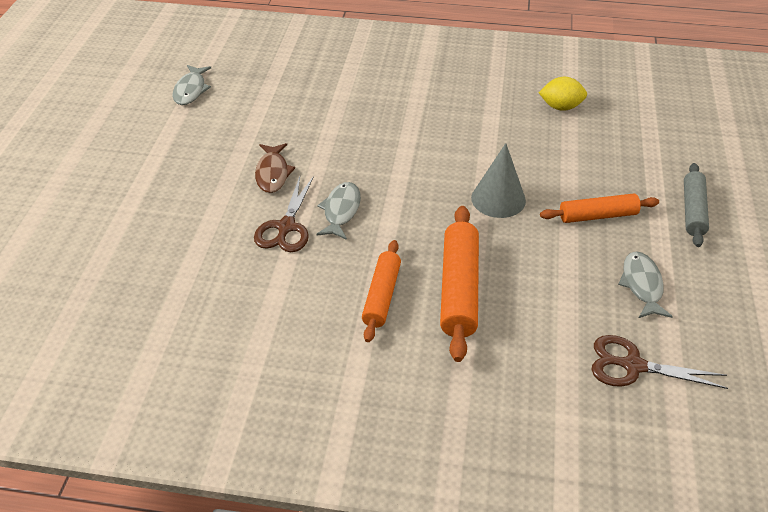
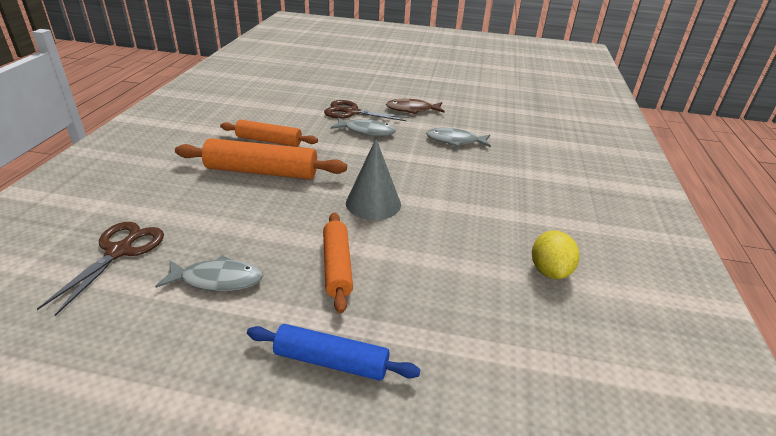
camera: 90 degrees right, 10 degrees down
(191, 90) = (508, 86): grey fish -> grey fish (455, 141)
(693, 210) = (331, 361): grey rolling pin -> blue rolling pin

